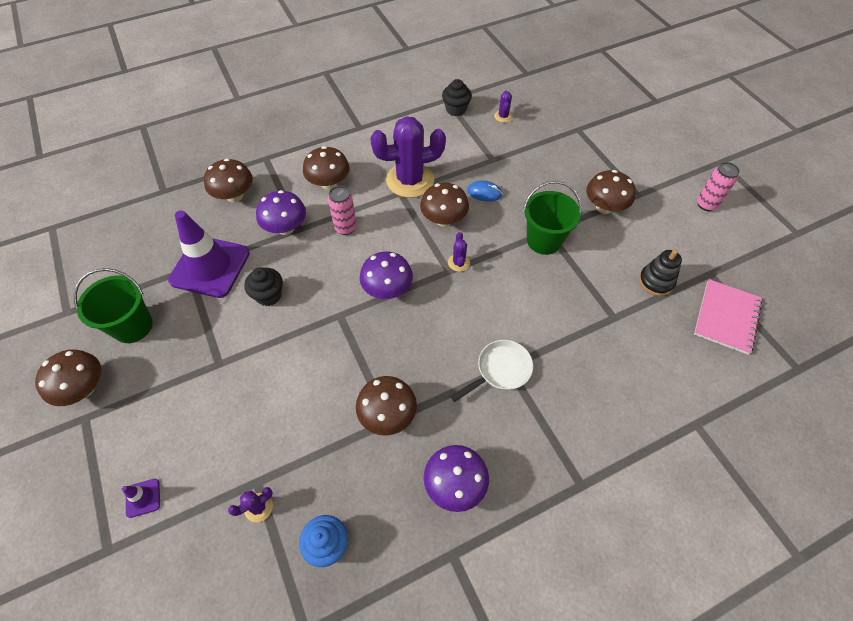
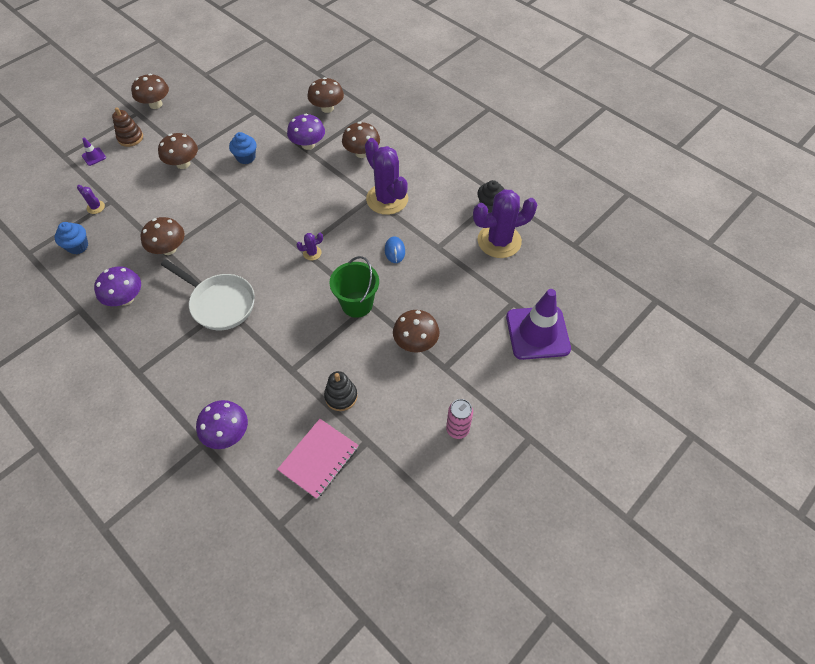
camera: 70 degrees right, 0 degrees up
(133, 326) = (203, 105): green bucket -> none
(136, 435) = (130, 138): none -> brown stacking toy
(210, 267) = (260, 120): purple traffic cone -> purple traffic cone (537, 333)
(268, 295) = (246, 157): black cupcake -> blue cupcake
(345, 228) = (321, 176): pink can -> none
(387, 289) = (272, 218): purple mushroom -> purple mushroom (227, 433)
(444, 219) = (353, 232): brown mushroom -> brown mushroom (183, 164)
(500, 370) = (219, 303): white pan -> white pan, size x1.51
(503, 116) = (499, 241): purple cactus -> purple cactus, size x2.40
(726, 317) = (318, 459): pink notebook -> pink notebook turned 60 degrees counterclockwise

